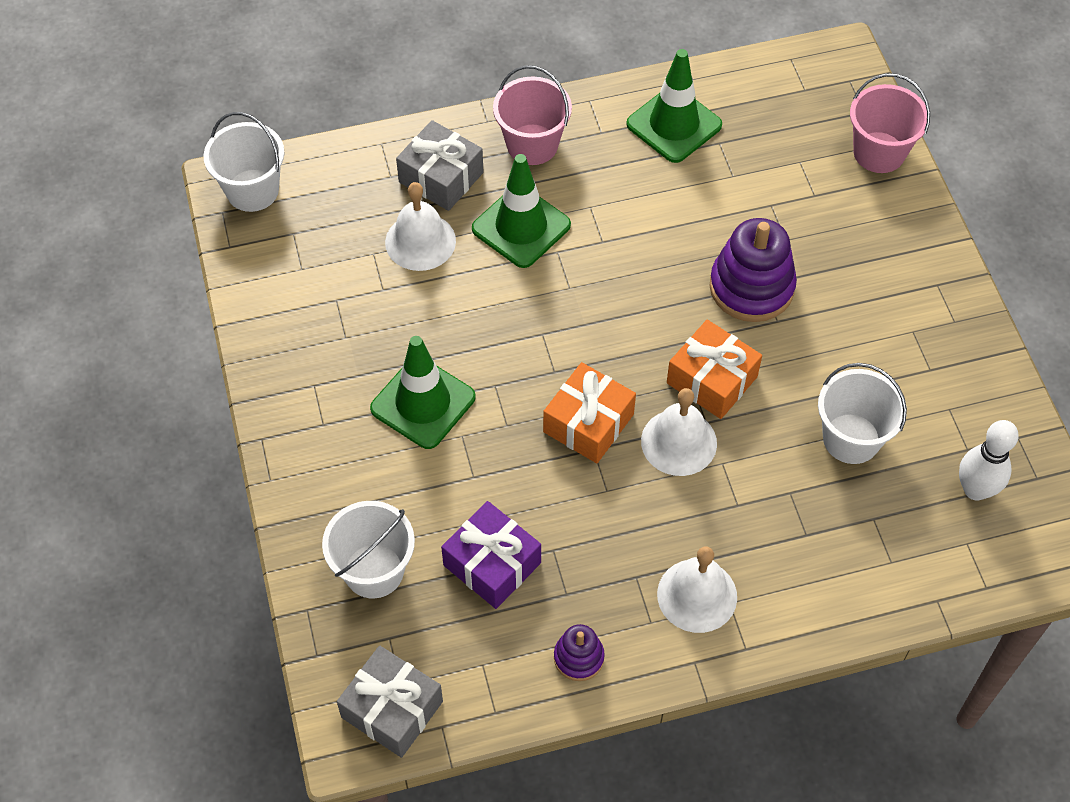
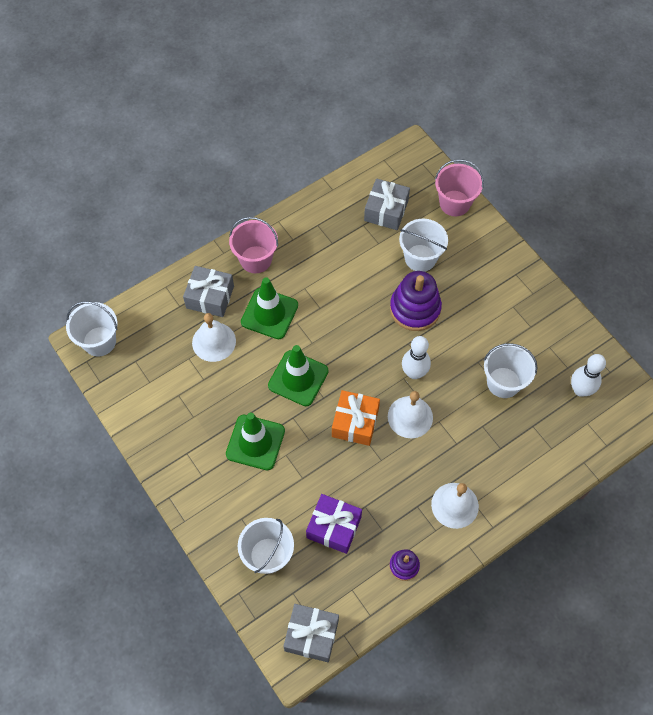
camera: 20 degrees left, 5 degrees up
(674, 125) = (333, 221): green traffic cone -> green traffic cone (298, 378)
(712, 380) = (414, 373): orange gift -> white bowling pin
(764, 132) = (386, 211): none -> grey gift
(790, 216) = (420, 258): none -> white bucket

